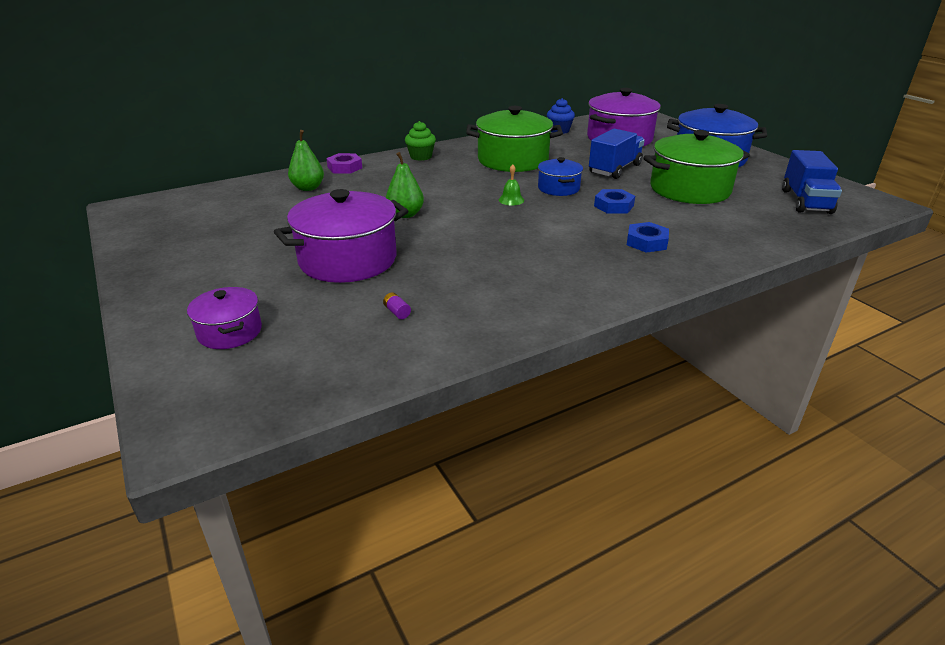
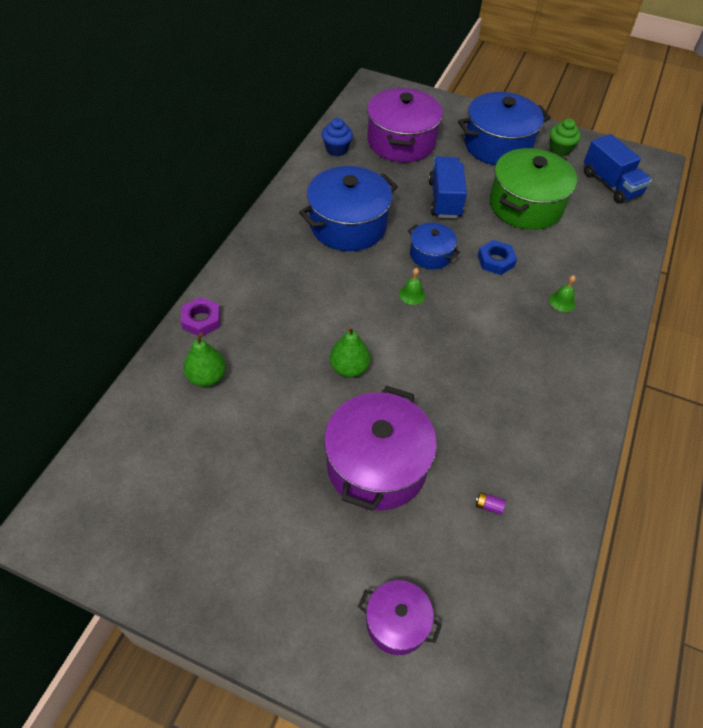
camera: 40 degrees left, 20 degrees up
(421, 157) = (256, 260): green cupcake -> green cupcake (560, 149)
(513, 160) = (348, 225): green pot -> blue pot
(646, 242) = (562, 301): blue nut -> green bell

